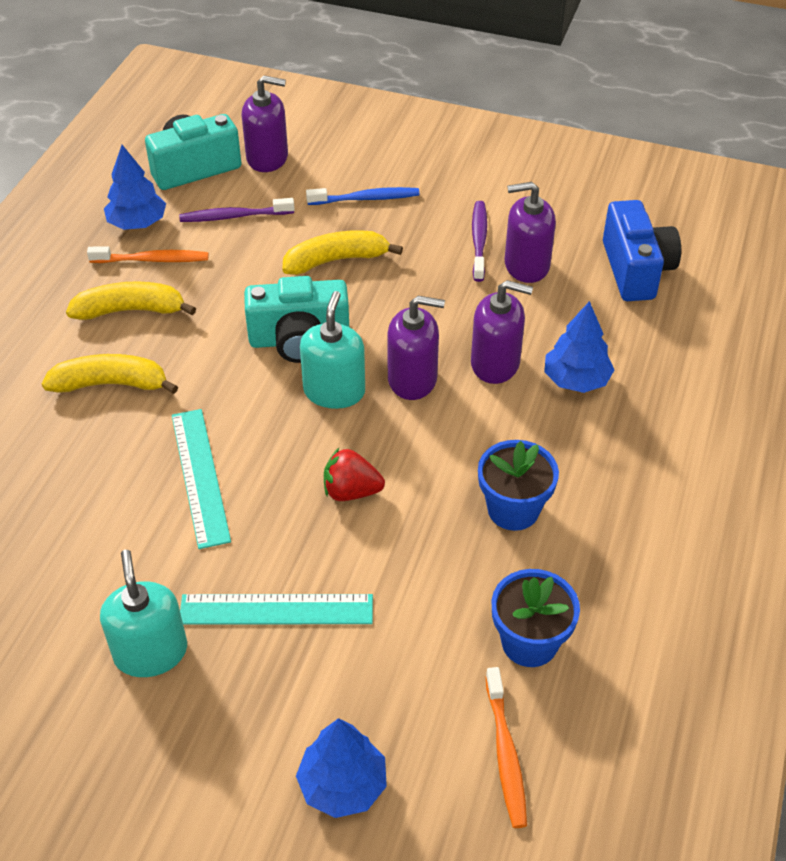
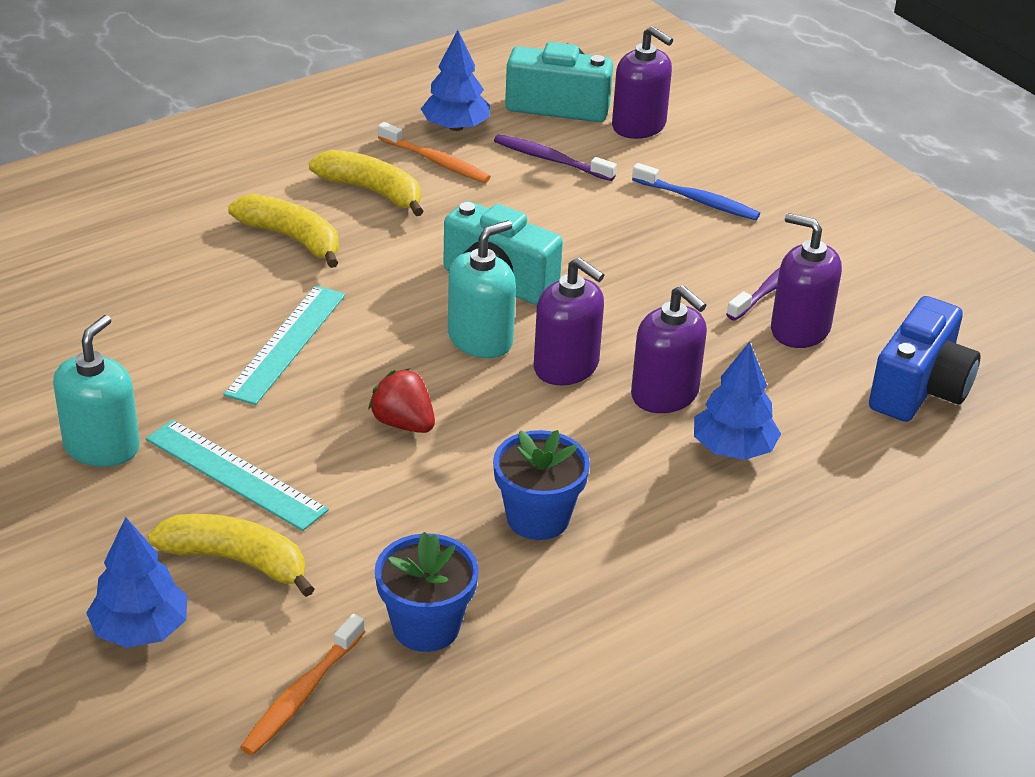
camera: 35 degrees right, 10 degrees down
(336, 260) = (607, 237): yellow banana -> yellow banana (236, 561)

